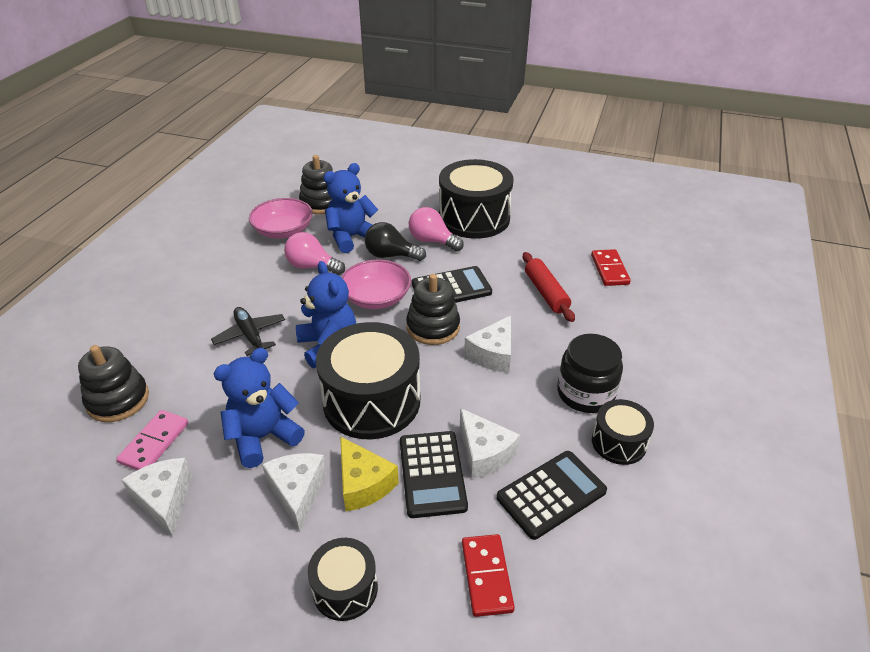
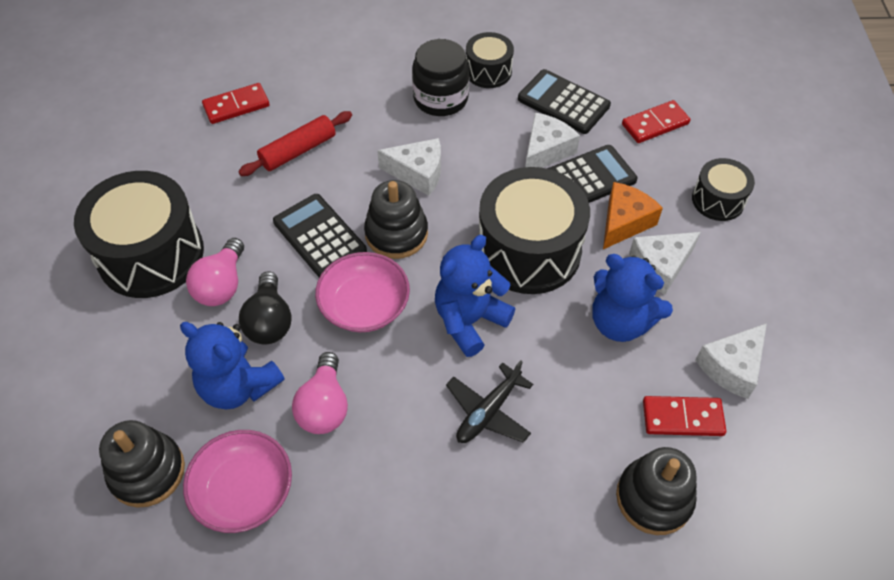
camera: 110 degrees left, 15 degrees up
(154, 443) = (682, 417): pink domino -> red domino
(363, 484) = (624, 222): yellow cheese -> orange cheese

